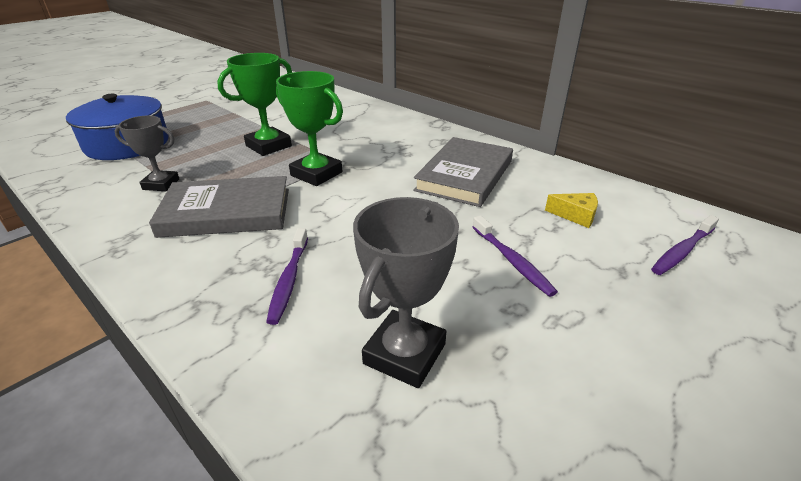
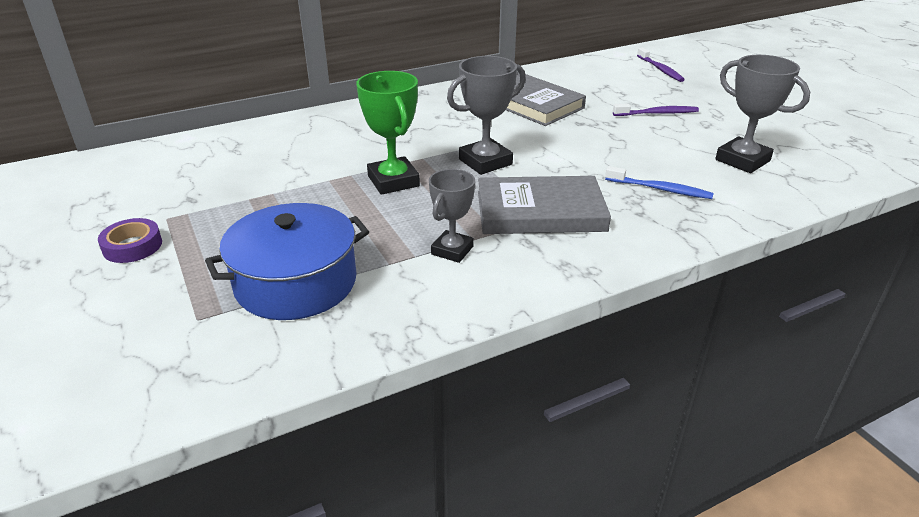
camera: 70 degrees left, 0 degrees up
(175, 100) = (132, 246): none -> purple tape
(226, 212) = (540, 211): grey book -> grey book turned 75 degrees clockwise
(289, 280) = (660, 189): purple toothbrush -> blue toothbrush
(316, 174) = (485, 162): green trophy -> grey trophy
(575, 215) = (609, 83): yellow cheese -> none

